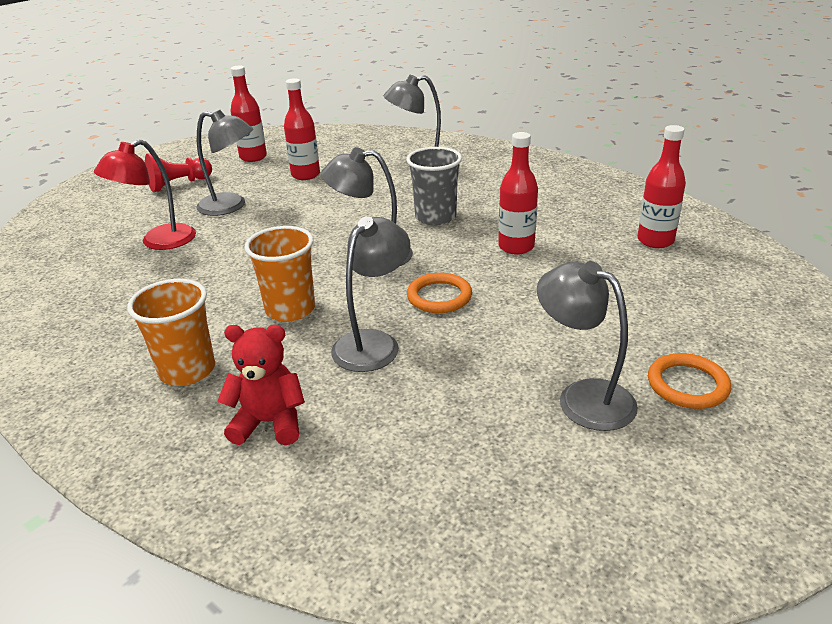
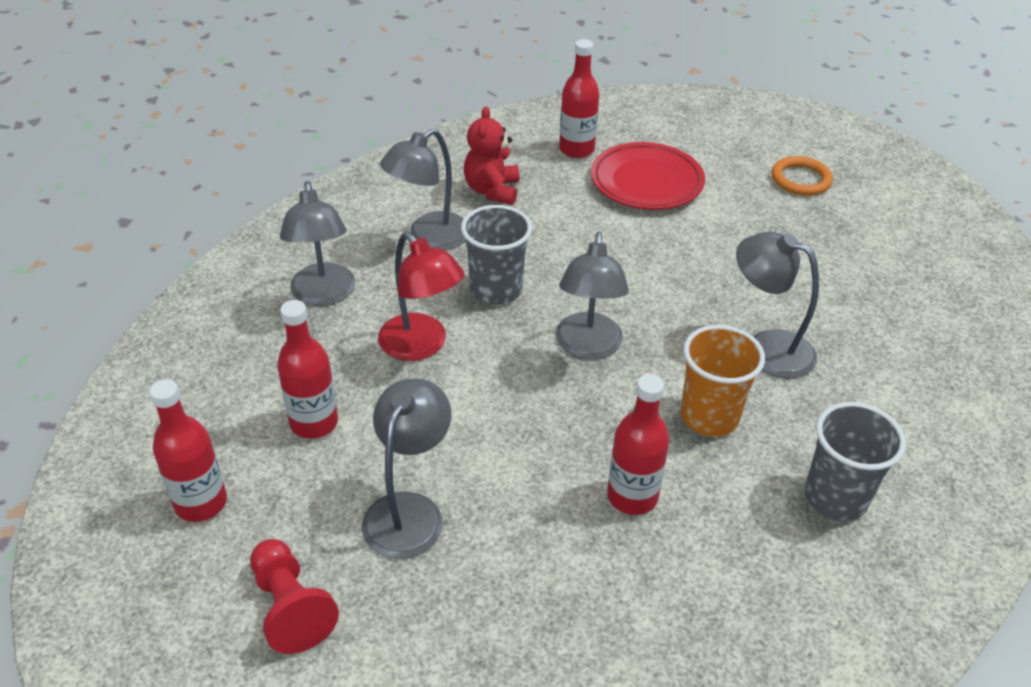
camera: 90 degrees left, 10 degrees up
(158, 242) = (521, 592): red lamp -> red lamp (421, 346)
(187, 370) = (835, 497): orange cup -> grey cup
(269, 423) = (901, 419): red teddy bear -> red teddy bear (492, 190)
(439, 296) = (680, 298): orange ring -> none
(516, 247) = (579, 236): red bottle -> red bottle (632, 496)
(583, 397) = (825, 230): grey lamp -> grey lamp (429, 237)
(620, 278) = (646, 182): none -> red plate

